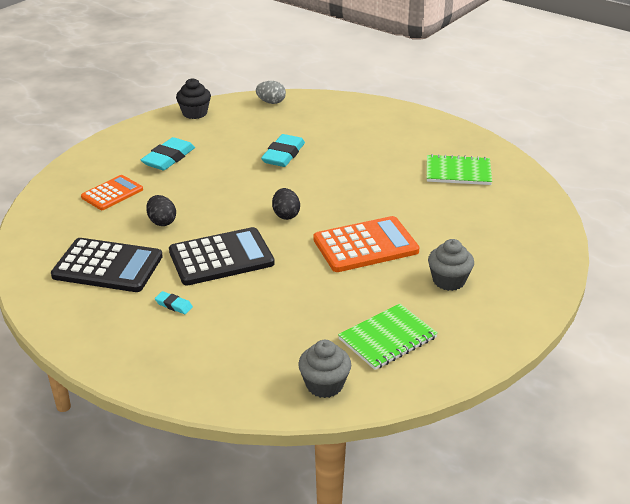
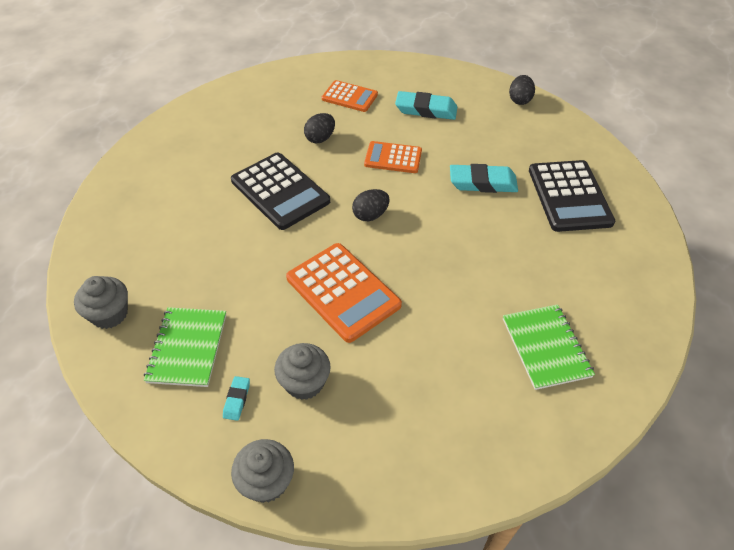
camera: 70 degrees right, 15 degrees up
(108, 266) = (243, 129): black calculator -> black calculator (569, 196)
(174, 305) = (201, 183): turquoise eraser -> turquoise eraser (237, 400)
(194, 113) = (519, 100): black cupcake -> black egg
(221, 189) = (393, 158): none -> orange calculator
(271, 102) = (585, 144): grey egg -> none
(387, 338) = (187, 348): green notebook -> green notebook turned 60 degrees clockwise
(530, 313) = (266, 481): none -> grey cupcake

